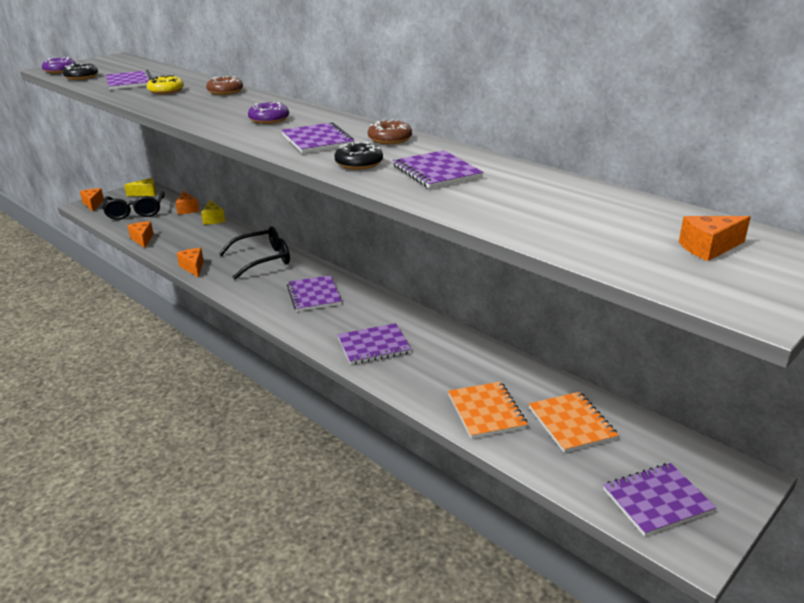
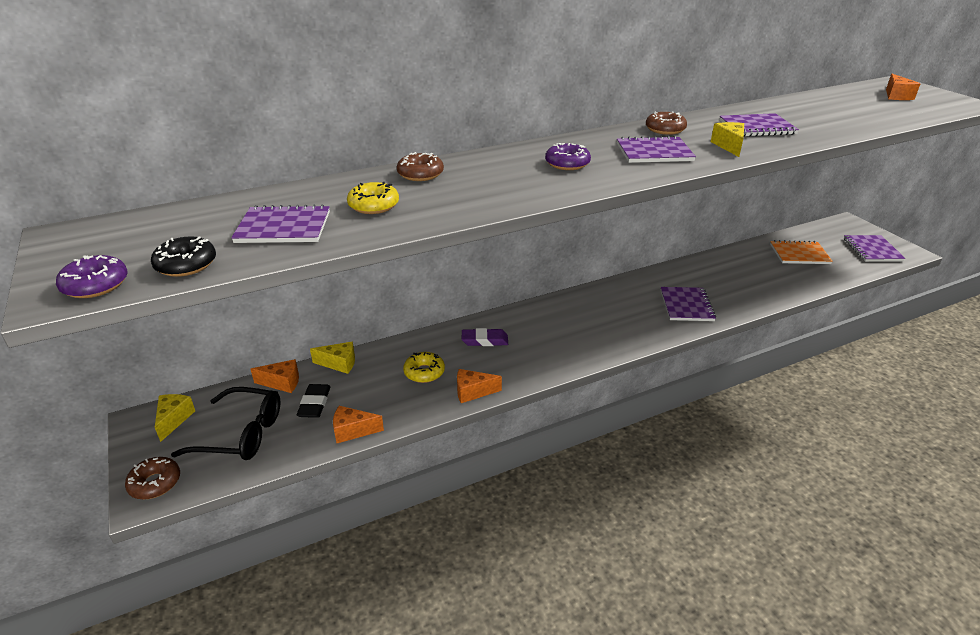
camera: 70 degrees left, 5 degrees up
(93, 204) = (155, 483): orange cheese -> brown donut
(168, 223) = (314, 404): none -> black eraser
(212, 247) = (424, 372): none -> yellow donut
(262, 259) = (484, 340): black glasses -> purple eraser
(314, 295) = (583, 320): purple notebook -> none
(359, 164) = (729, 146): black donut -> yellow cheese
(486, 411) = (784, 279): orange notebook -> none

